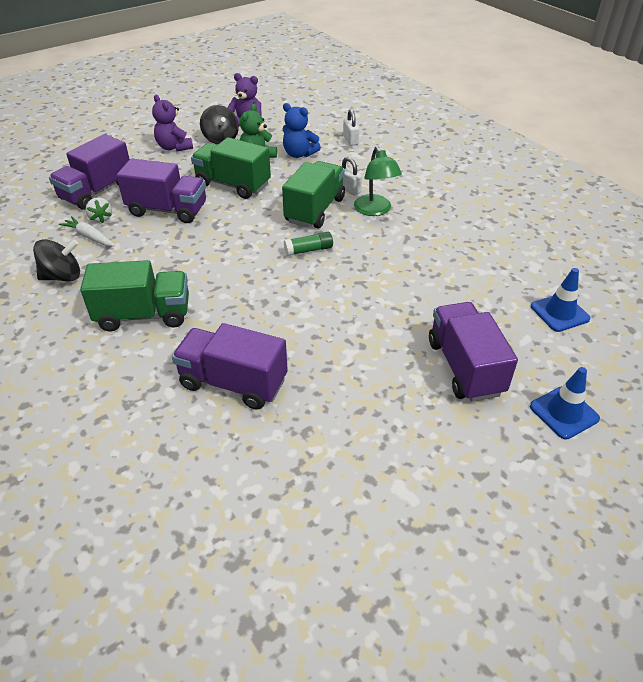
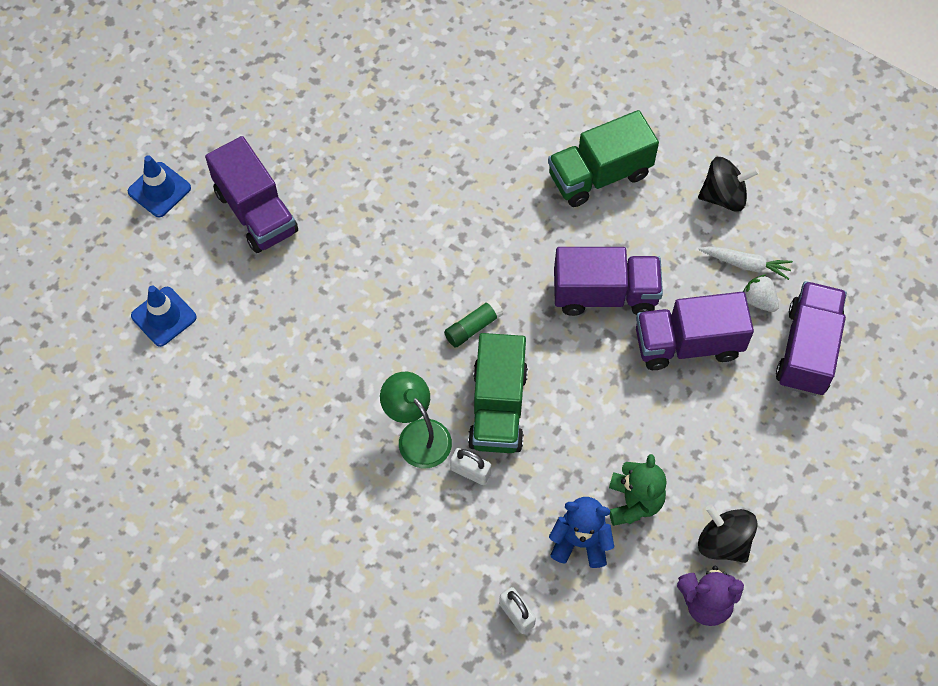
camera: 160 degrees right, 20 degrees up
(62, 276) = (723, 196): black spinning top -> black spinning top turned 150 degrees counterclockwise
(174, 147) = (780, 494): purple teddy bear -> none
(233, 185) = (636, 427): green truck -> none
(233, 383) = (466, 128): purple truck -> purple truck (605, 294)

